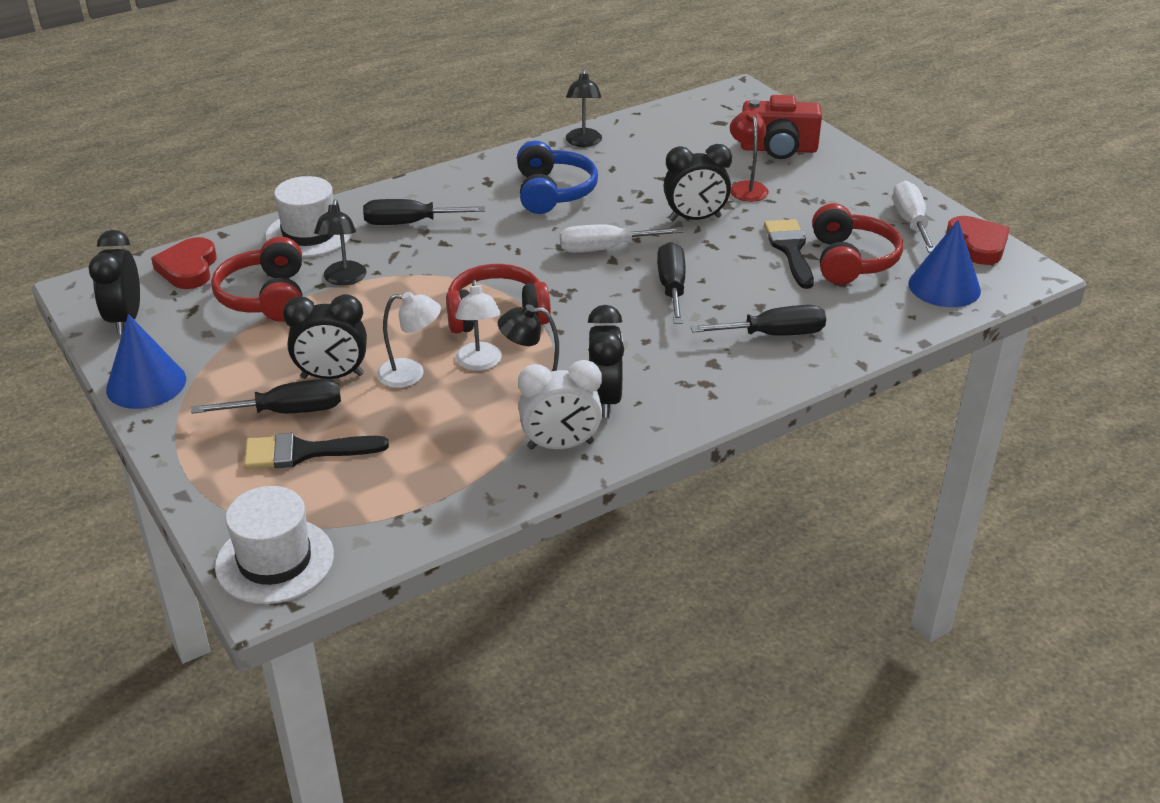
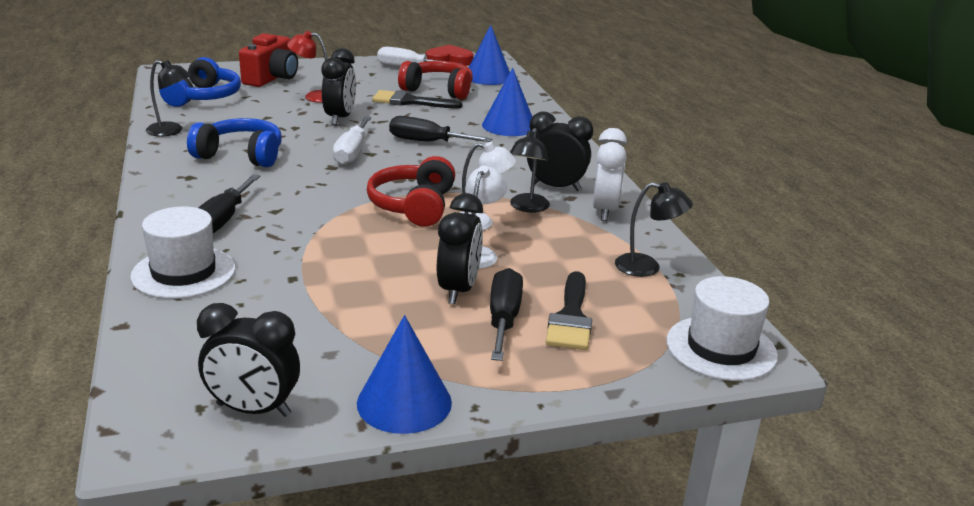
camera: 75 degrees left, 10 degrees down
(188, 268) = (177, 355): red heart -> none
(266, 297) = (288, 310): red headphones -> none
(344, 279) = (293, 264): black lamp -> black lamp (647, 267)
(685, 131) = (204, 97): none -> blue headphones
(774, 334) = (509, 125): black screwdriver -> blue cone

